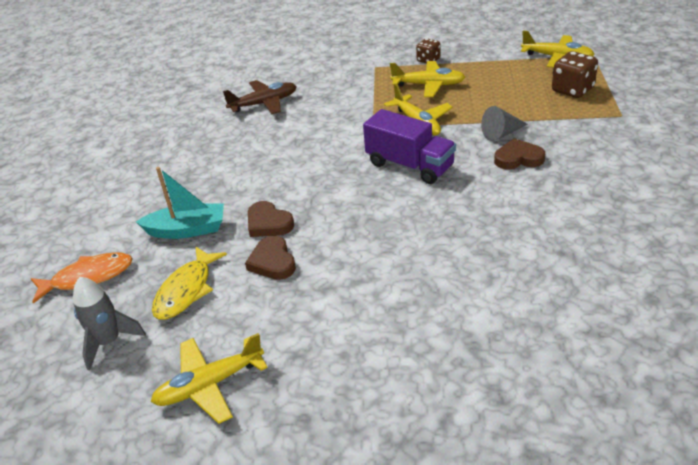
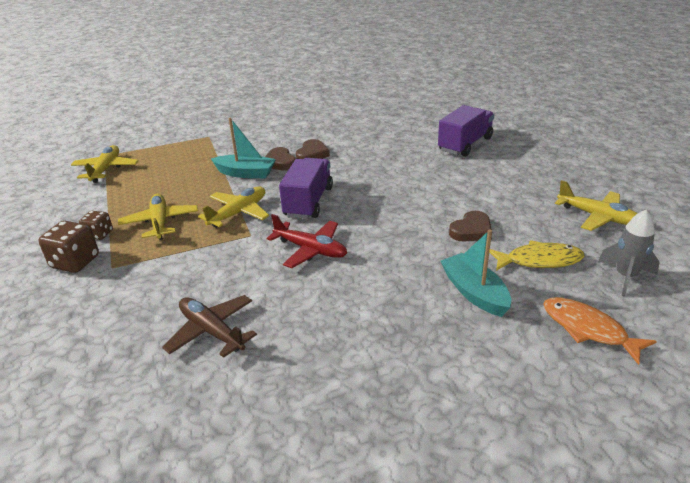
camera: 115 degrees left, 5 degrees down
(268, 223) = (429, 248): brown heart -> brown heart (312, 154)
(324, 155) = (311, 250): none -> red plane
(489, 339) = (465, 144): none -> purple truck
(501, 133) = (245, 173): grey cone -> turquoise boat
(572, 90) = (169, 156): brown dice -> brown dice (75, 262)

